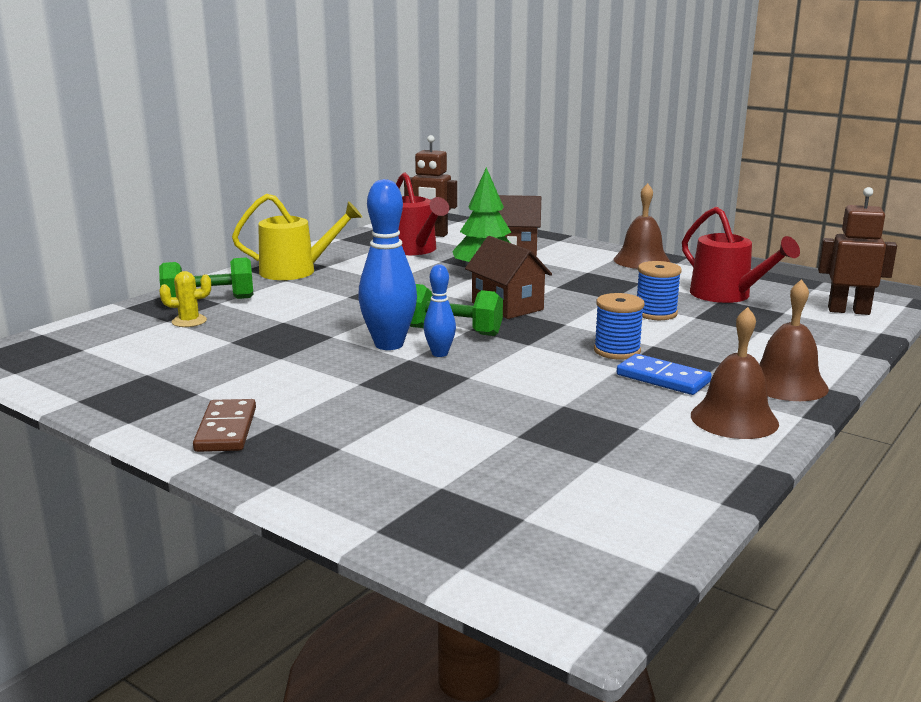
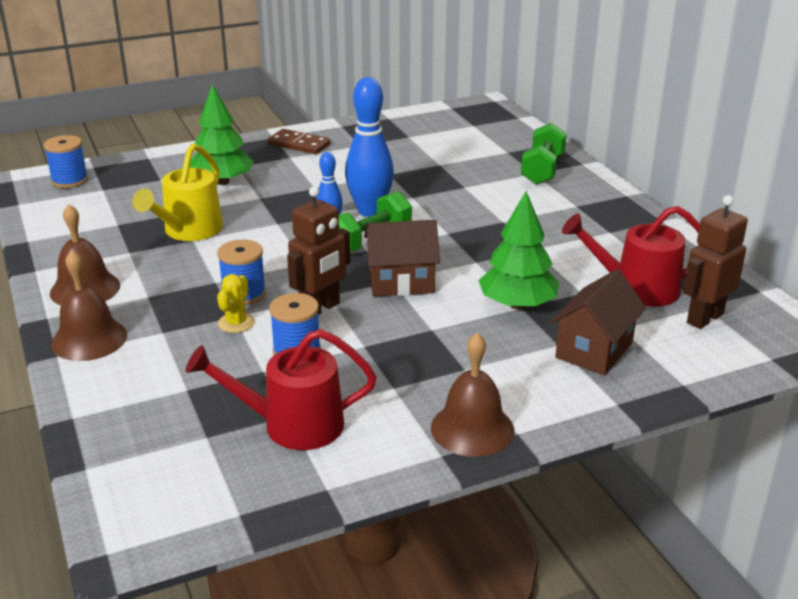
camera: 120 degrees right, 10 degrees up
(189, 321) = (497, 157): yellow cactus -> yellow cactus (236, 323)
(296, 271) = (601, 214): yellow watering can -> yellow watering can (188, 231)
(401, 439) = (222, 182): none -> green tree
(533, 563) = (69, 180): none -> blue spool
(662, 378) = (174, 291): blue domino -> none
(848, 311) = (152, 487): brown robot -> brown robot (320, 309)

